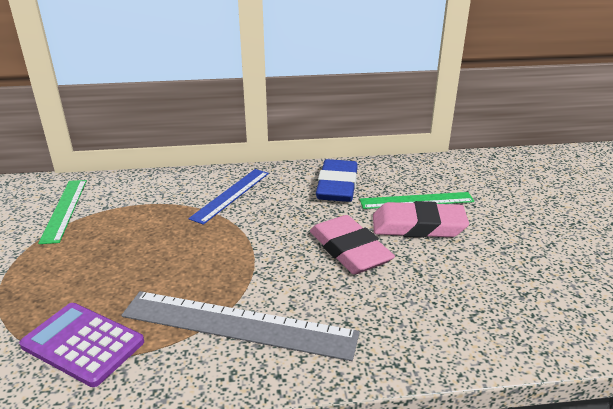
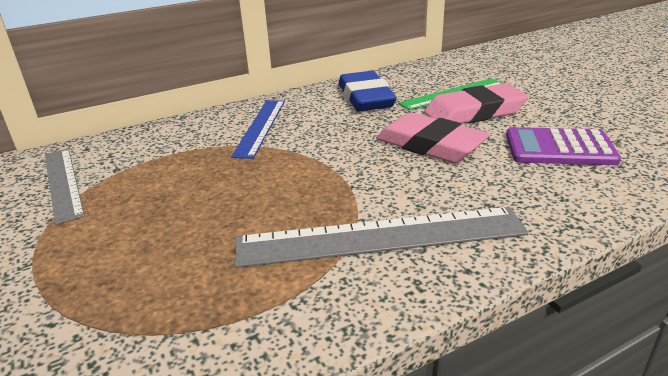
camera: 20 degrees left, 0 degrees up
(64, 209) = (62, 183): green ruler -> grey ruler
(83, 344) = (209, 309): purple calculator -> purple calculator (559, 148)

